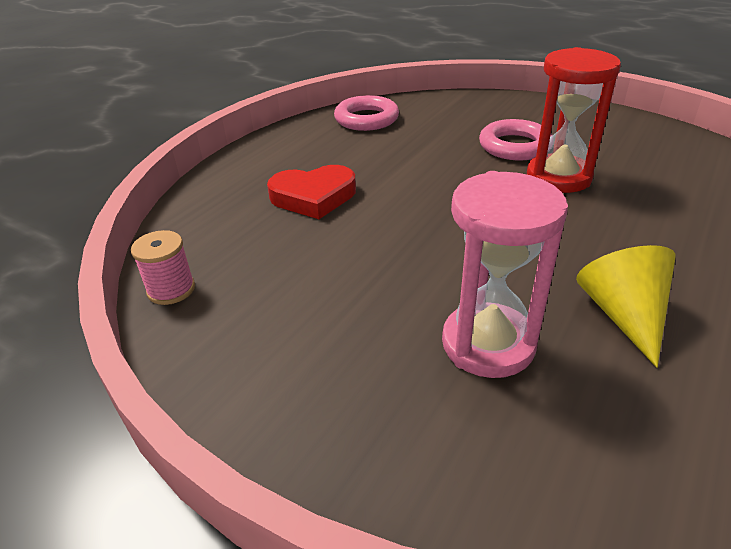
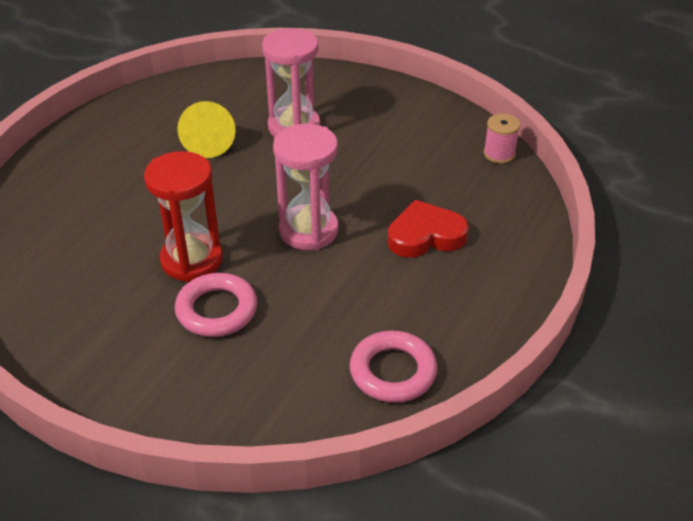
camera: 175 degrees right, 5 degrees up
(441, 201) = (308, 230): none -> pink hourglass

